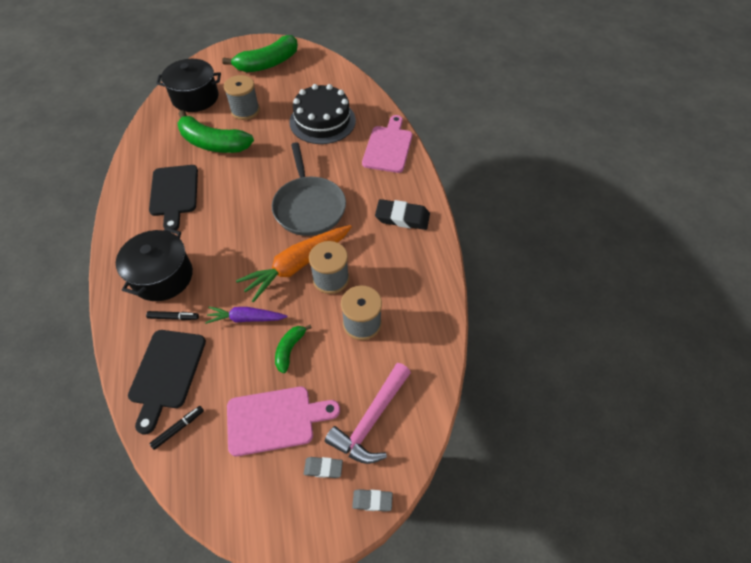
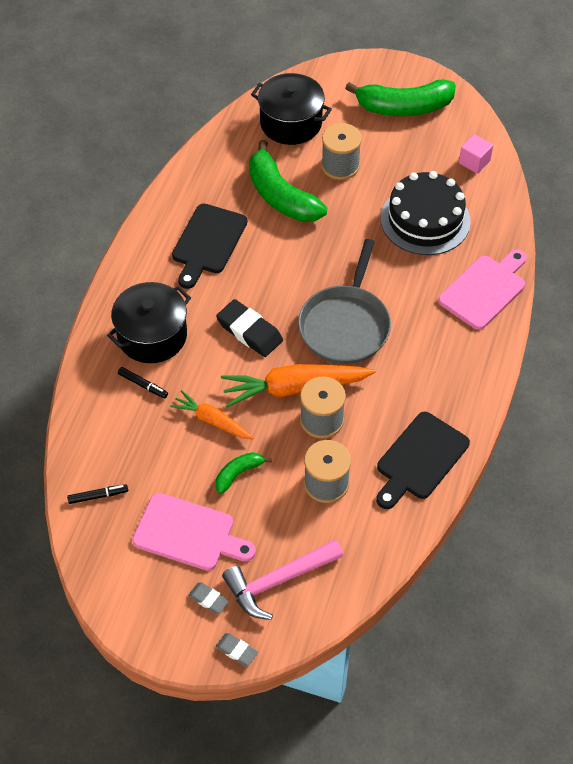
camera: 30 degrees right, 0 degrees up
(167, 373) = (111, 438): black cutting board -> black cutting board (420, 459)
(246, 318) = (212, 421): purple carrot -> orange carrot
(332, 78) = (474, 162): none -> pink cube
(402, 217) = (444, 387): black eraser -> black eraser (249, 331)

